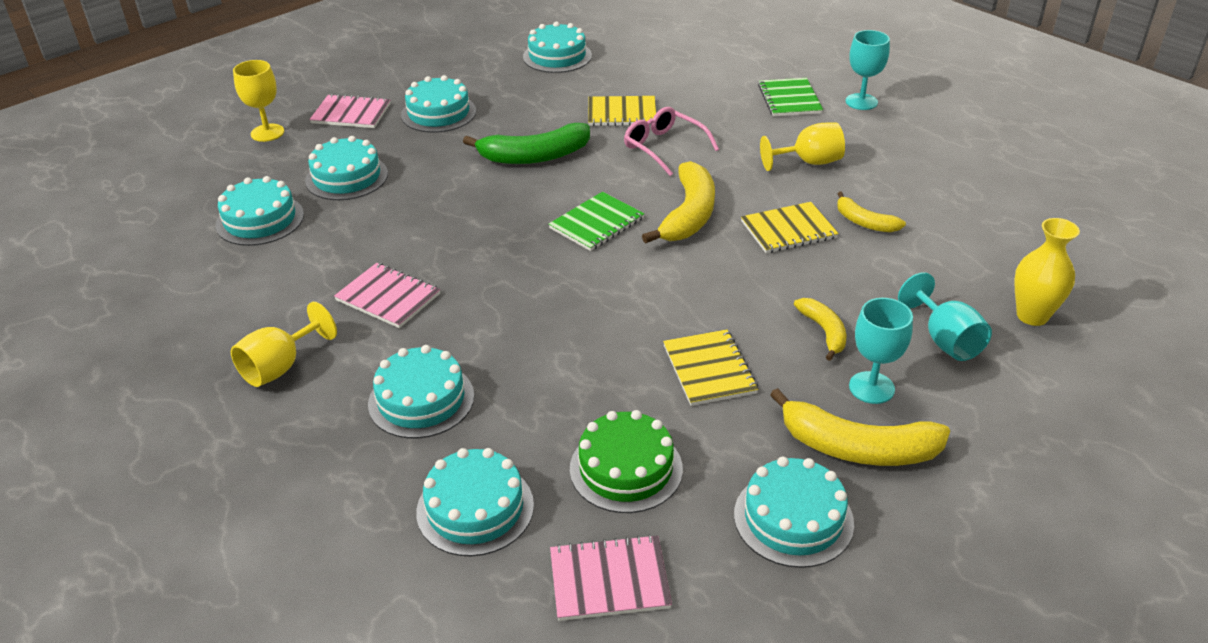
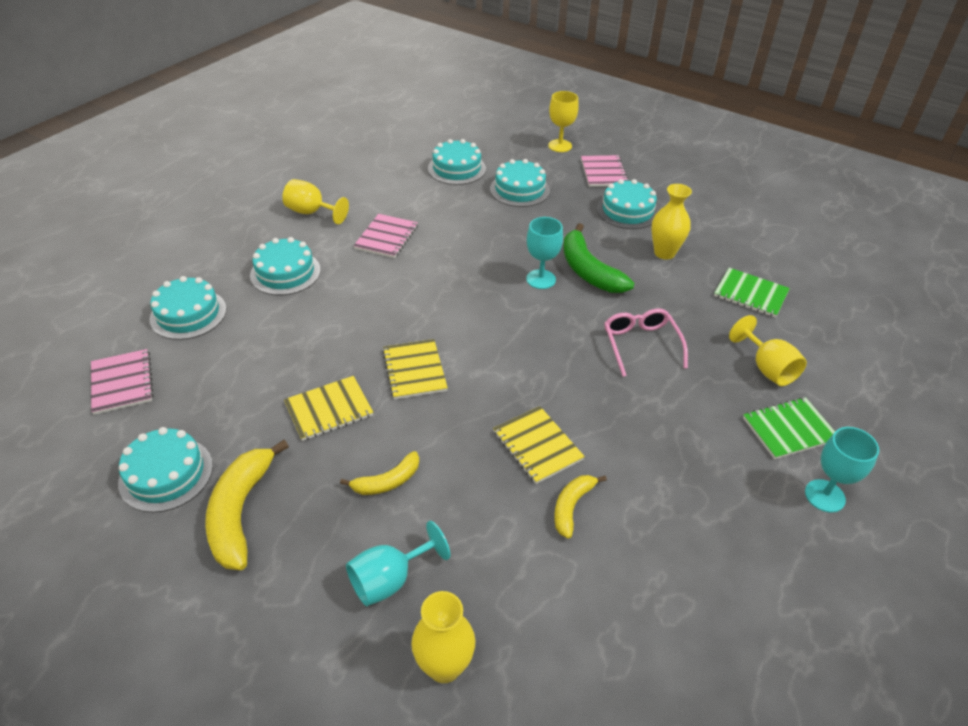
camera: 75 degrees right, 5 degrees up
(526, 106) = (664, 253): none -> yellow vase
(557, 56) = (763, 255): turquoise cake -> none
(596, 223) = (505, 320): green notebook -> green notebook (750, 294)
(622, 113) = (686, 310): yellow notebook -> yellow notebook (414, 370)
(626, 468) = (220, 377): green cake -> none
(664, 147) = (641, 344): pink glasses -> pink glasses turned 45 degrees counterclockwise
(689, 214) = (537, 374): yellow banana -> none
(809, 162) = (666, 454): yellow goblet -> yellow goblet (767, 368)
(871, 388) = (315, 520): turquoise goblet -> turquoise goblet (541, 279)

